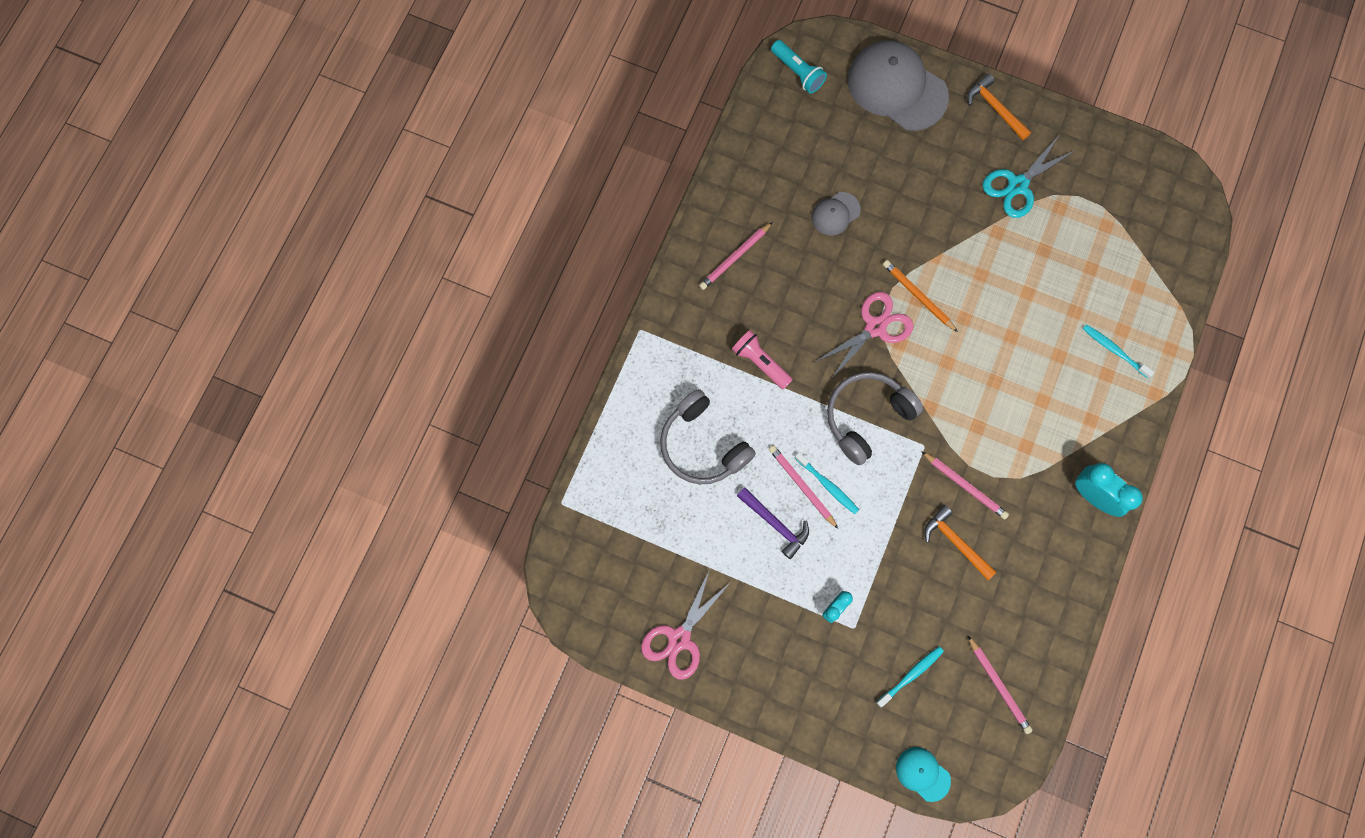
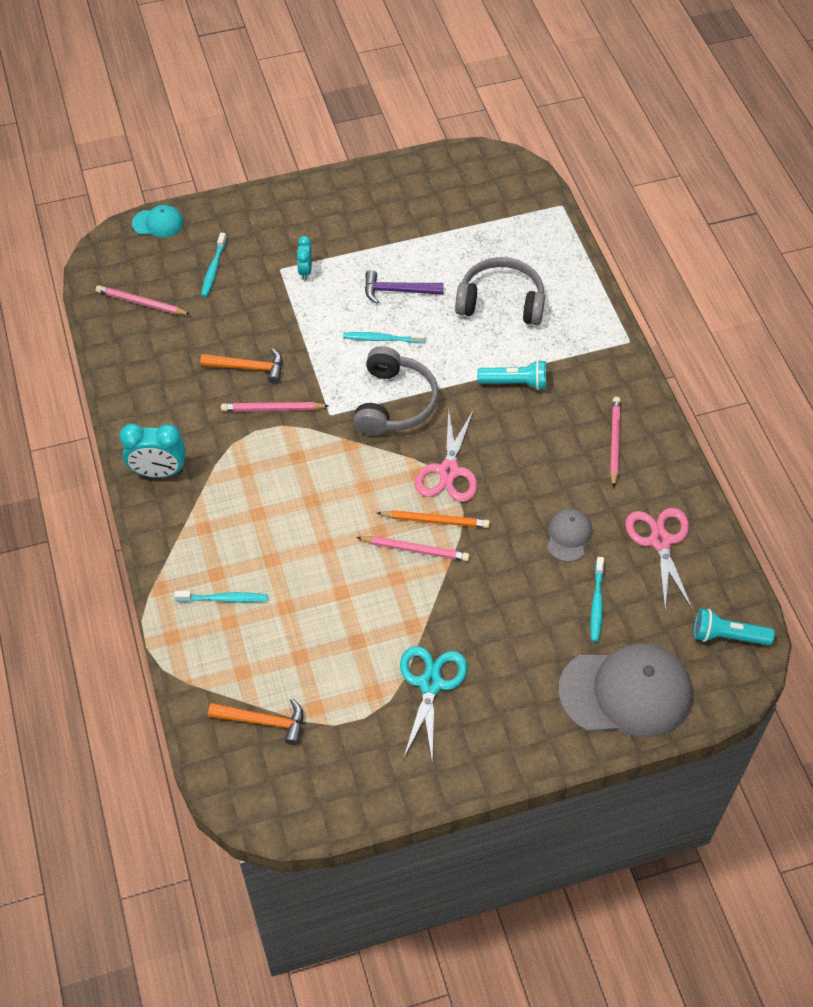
camera: 140 degrees right, 20 degrees down
(679, 638) = (399, 188): pink scissors -> pink scissors (660, 541)
(760, 362) = (515, 383): pink flashlight -> turquoise flashlight
(802, 486) = (401, 326): pink pencil -> pink pencil (415, 550)
(861, 155) = (597, 603): none -> turquoise toothbrush
(995, 108) = (516, 745): orange hammer -> orange hammer (263, 721)

